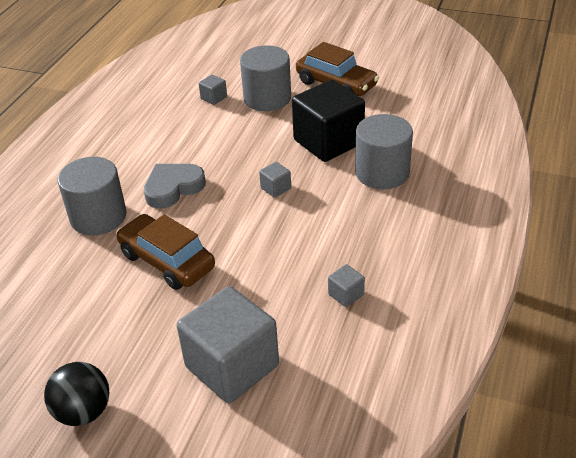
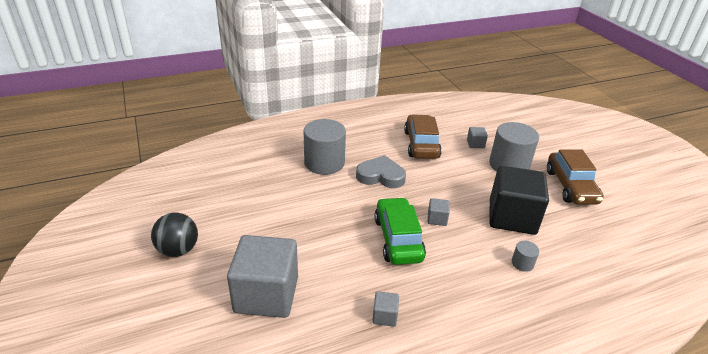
camera: 45 degrees right, 5 degrees down
(167, 261) = (321, 211): brown car -> brown car (421, 144)
(269, 230) = (398, 239): none -> green car
(382, 173) = (522, 263): grey cylinder -> grey cylinder, size x0.44

